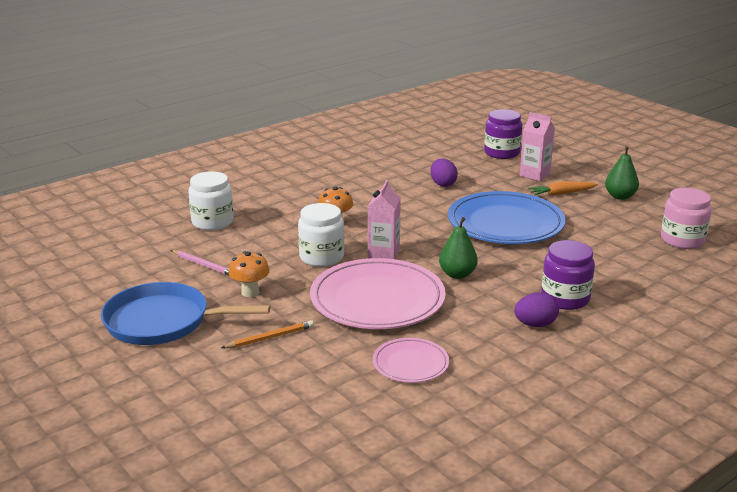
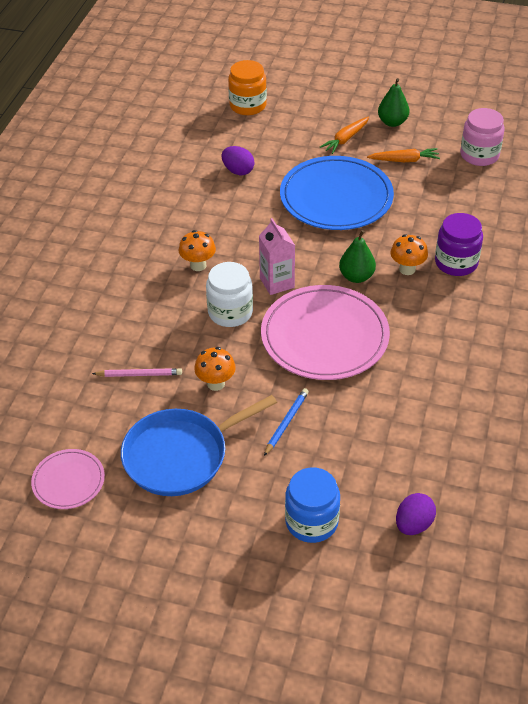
camera: 35 degrees left, 20 degrees up
(198, 408) = (311, 521): none -> blue jar
(212, 222) = (85, 318): white jar -> none
(270, 337) = (286, 422): orange pencil -> blue pencil
(410, 363) = (414, 389): pink plate -> pink plate (68, 481)
(502, 153) = (248, 105): purple jar -> orange jar
(511, 286) = (407, 269): none -> orange mushroom
(534, 175) = (302, 124): pink carton -> none
(535, 324) = (460, 301): purple egg -> purple egg (413, 524)
(601, 221) = (404, 160): none -> orange carrot

